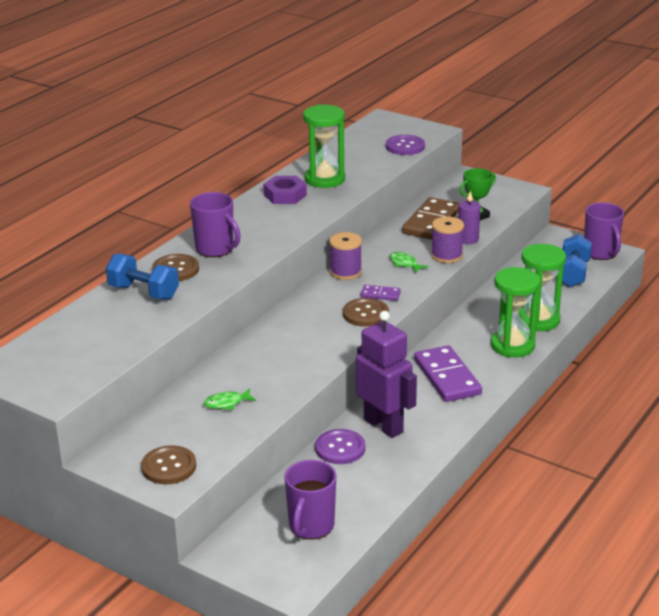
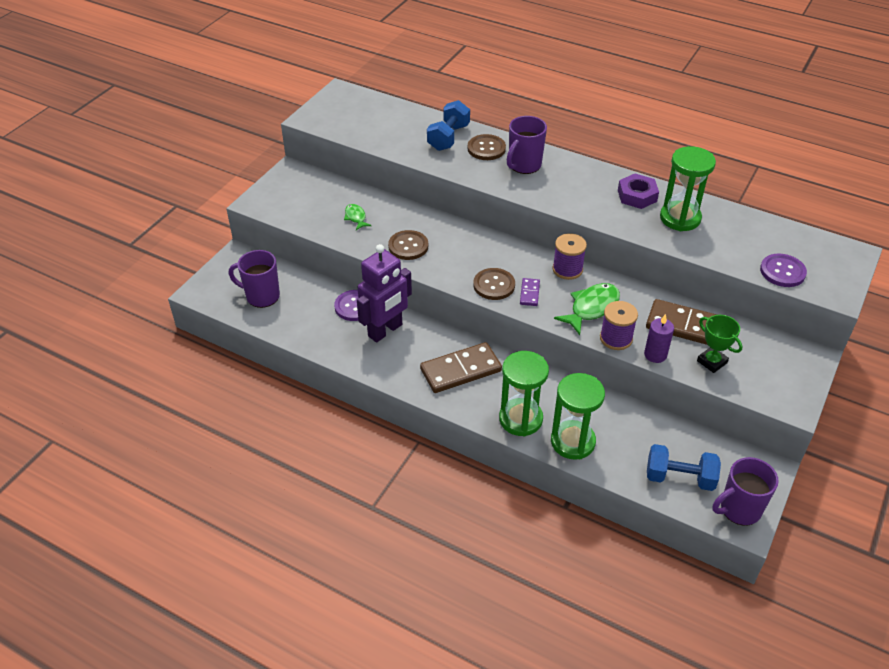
camera: 85 degrees right, 15 degrees up
(169, 467) = (280, 199): brown button -> brown button (408, 246)
(404, 264) = (591, 308): green fish -> green fish, size x1.79
(447, 377) = (460, 370): purple domino -> brown domino

